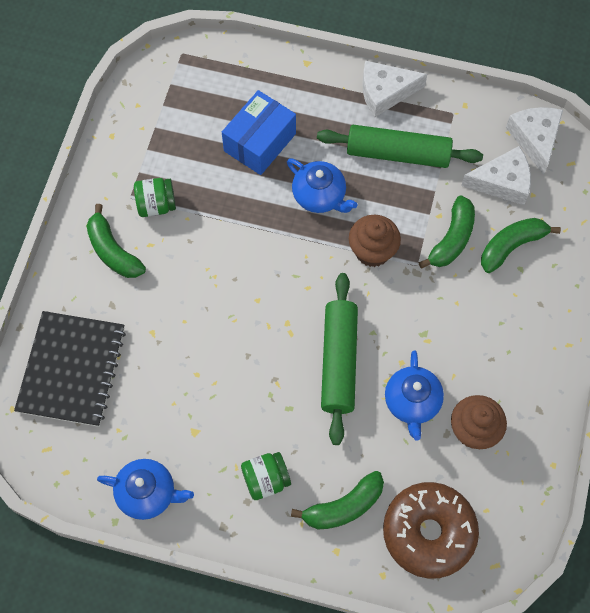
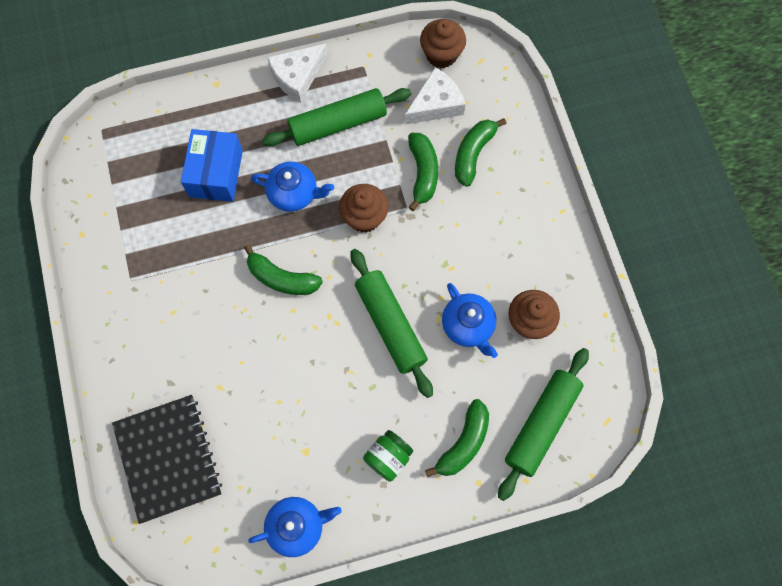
camera: 30 degrees left, 5 degrees up
(113, 251) = (143, 335): green banana -> green banana (281, 278)
(156, 205) = (158, 275): green jar -> none
(428, 532) = (541, 425): brown donut -> green rolling pin
(535, 139) = (441, 55): white cheese -> brown cupcake

